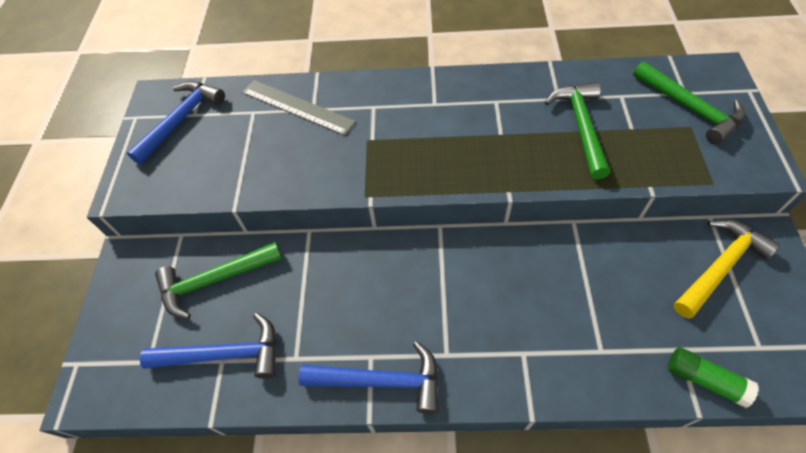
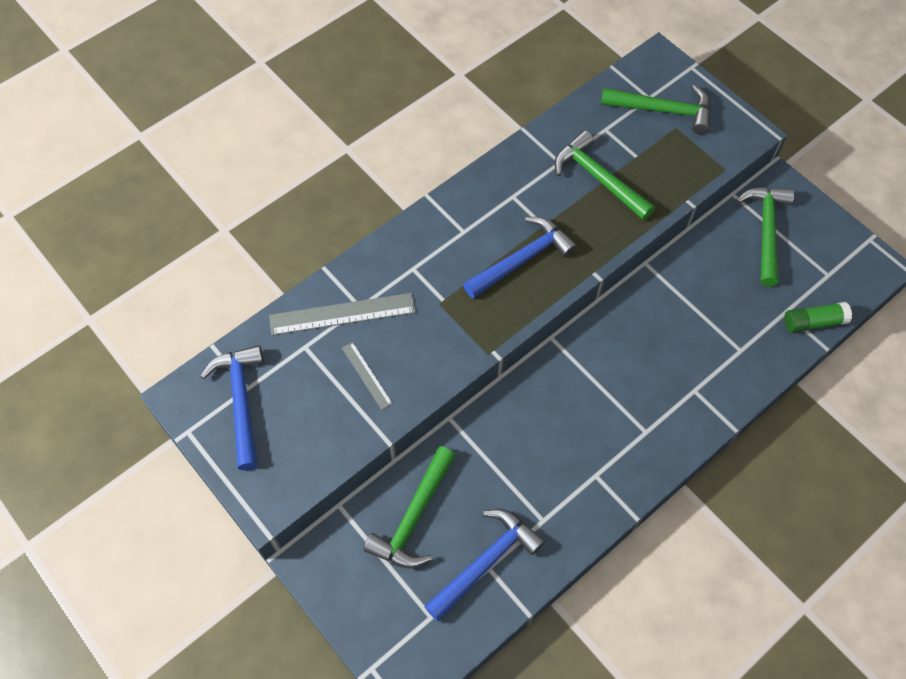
camera: 45 degrees left, 5 degrees up
(269, 155) = (366, 375): none -> grey ruler
(381, 381) = (619, 485): blue hammer -> blue hammer (522, 259)
(719, 266) = (766, 231): yellow hammer -> green hammer

